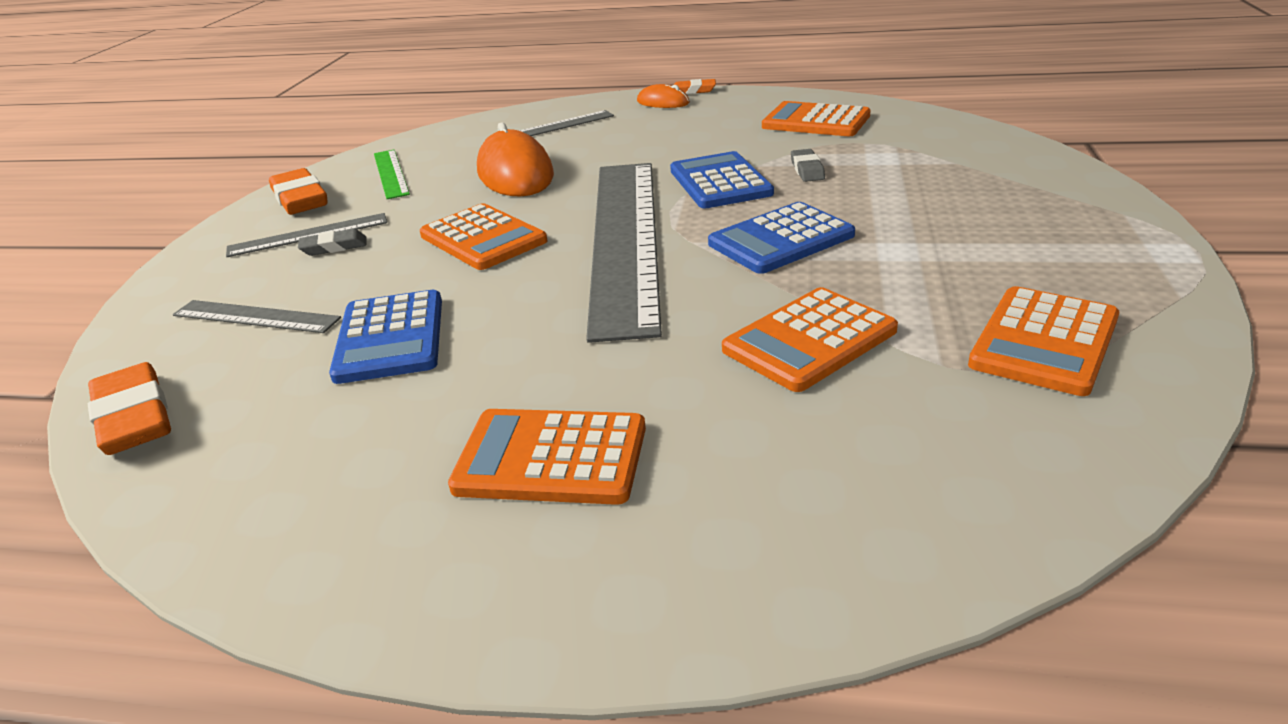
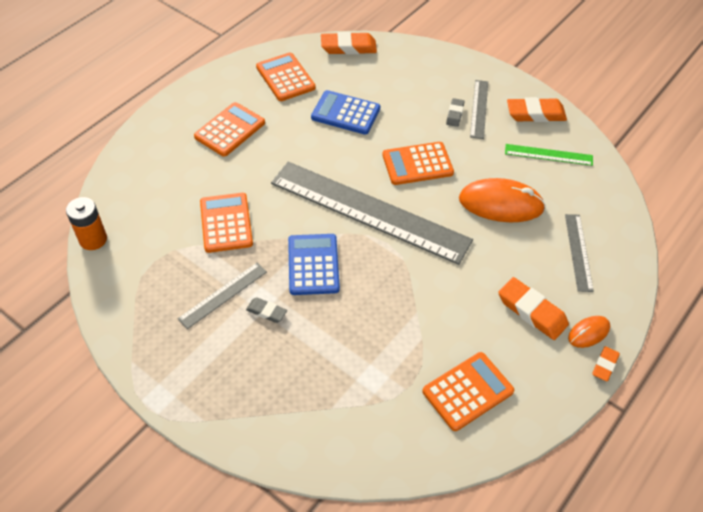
camera: 115 degrees right, 20 degrees up
(256, 316) = (401, 82): grey ruler -> grey ruler (223, 295)
(670, 124) = (532, 311): none -> orange eraser
(720, 182) = (405, 281): blue calculator -> none
(807, 170) = (387, 330): grey eraser -> grey eraser (266, 312)
(1044, 341) = (155, 288): orange calculator -> orange calculator (285, 77)
(1095, 482) = (93, 239): none -> orange battery

